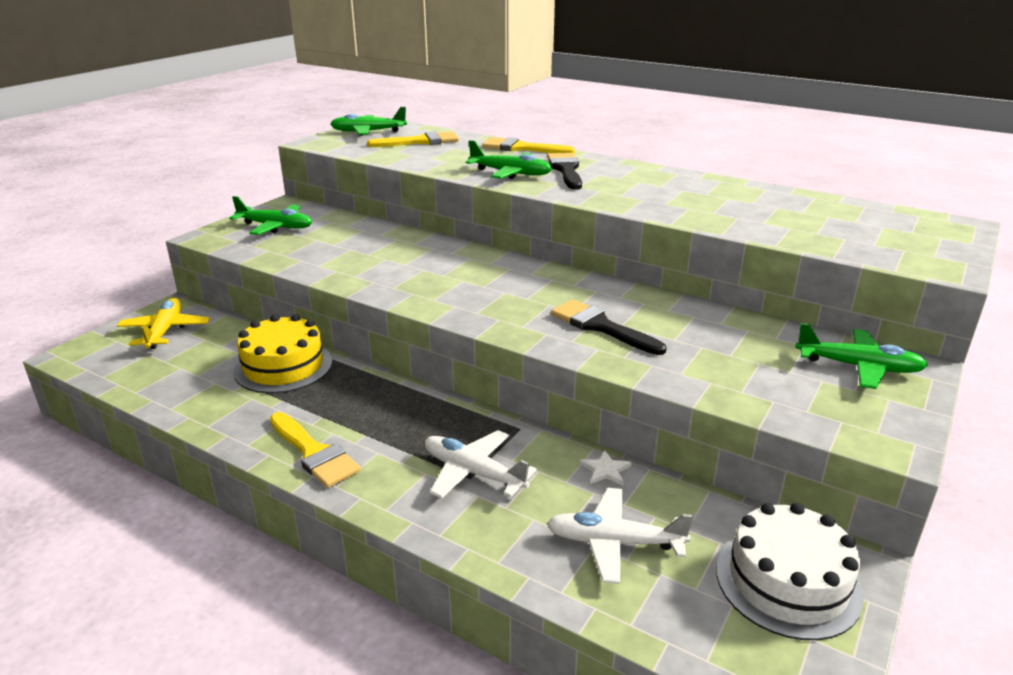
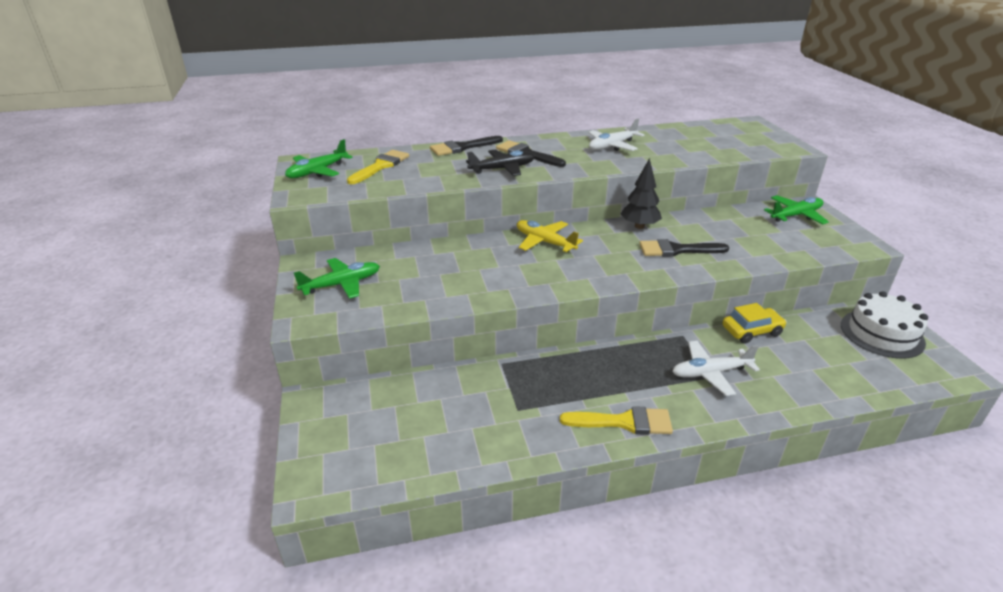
camera: 45 degrees left, 5 degrees up
(165, 331) = (348, 420): yellow plane -> yellow plane (544, 242)
(283, 366) = (492, 386): yellow cake -> none
(510, 173) = (502, 169): green plane -> black plane
(521, 148) = (462, 147): yellow brush -> black brush
(605, 470) = (751, 331): white star -> yellow car
(613, 291) = (639, 226): none -> black tree
(614, 542) = (815, 362): white plane -> white plane (612, 146)

